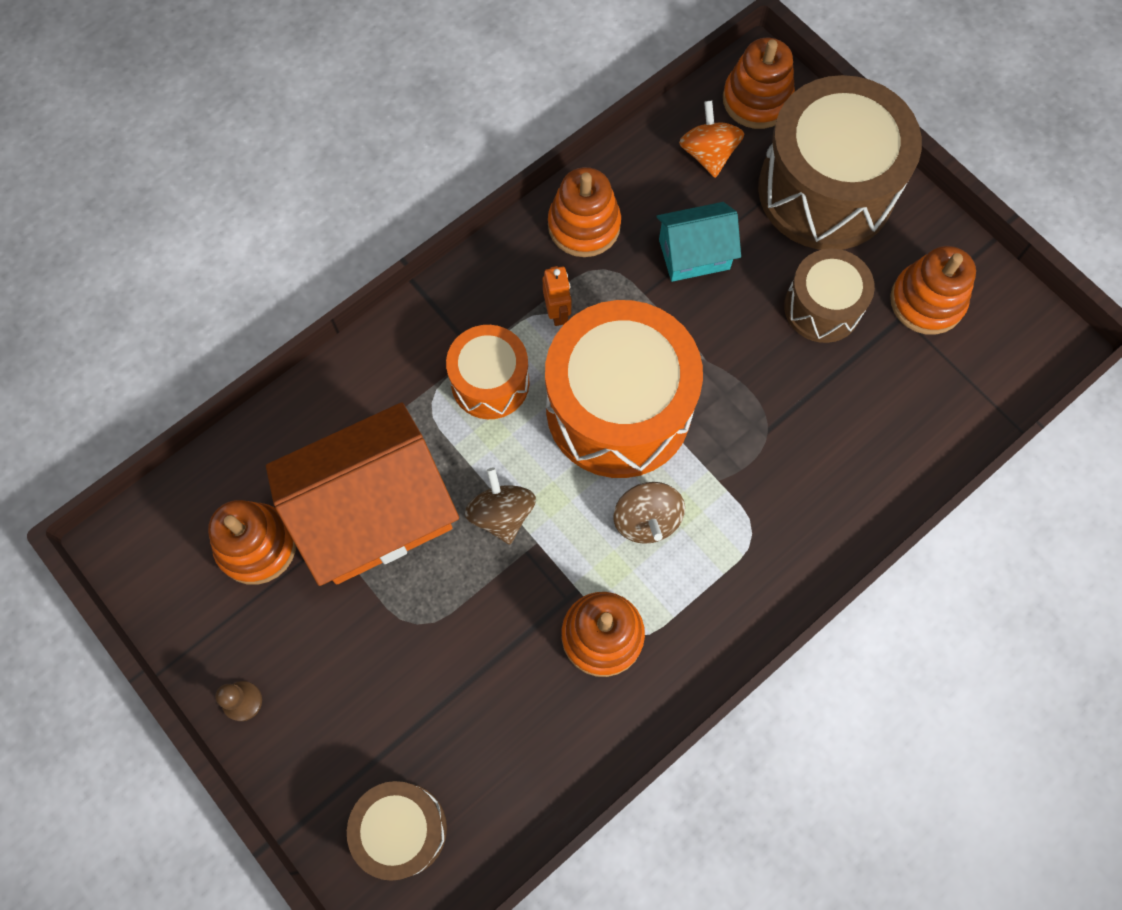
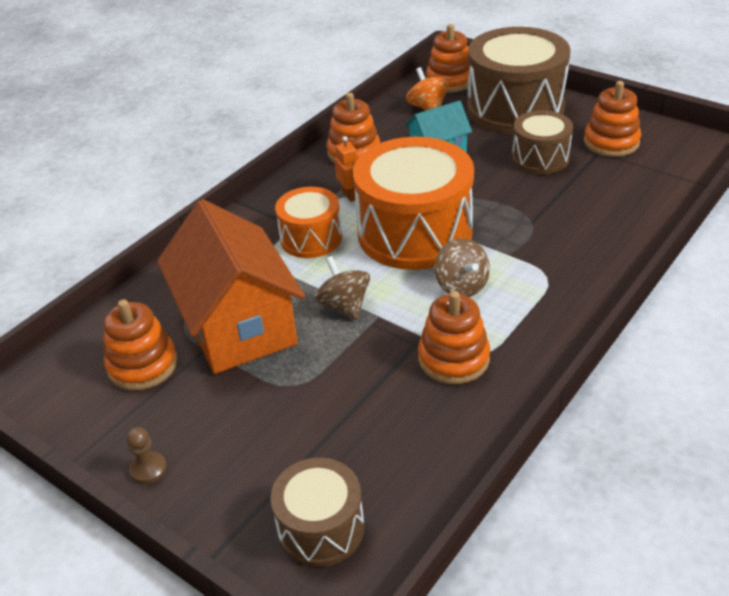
camera: 10 degrees left, 30 degrees down
(374, 512) = (239, 326): orange house -> orange house turned 75 degrees counterclockwise

